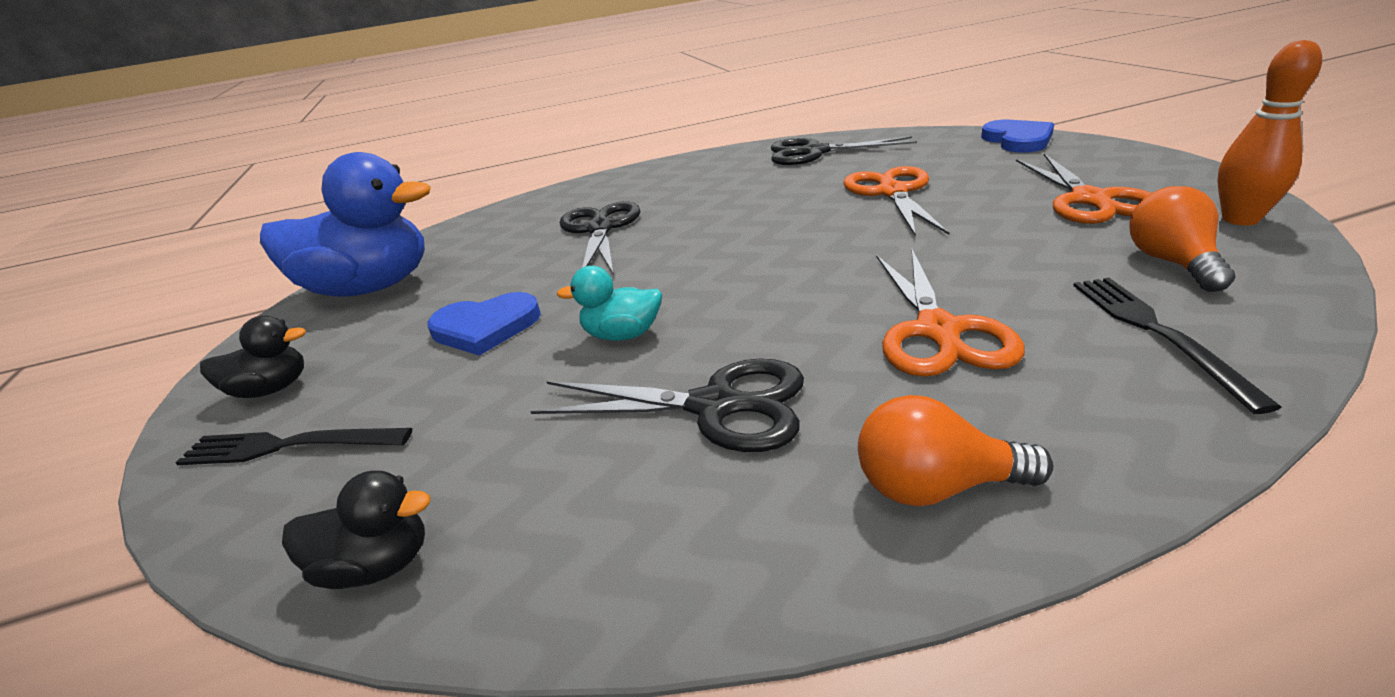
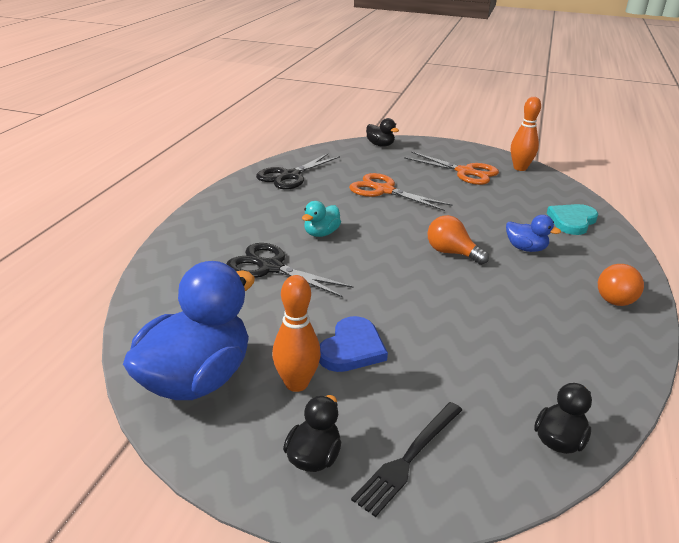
camera: 60 degrees left, 0 degrees up
(394, 329) = (296, 383): none -> orange bowling pin
(622, 335) = (428, 311): turquoise duck -> turquoise duck (321, 233)
(717, 406) = (524, 314): black scissors -> none
(938, 331) = (526, 248): orange scissors -> blue duck
(1018, 140) = (380, 145): blue heart -> black duck
(1156, 332) = (572, 221): black fork -> turquoise heart
(1172, 262) = (533, 193): orange light bulb -> orange light bulb (451, 253)

